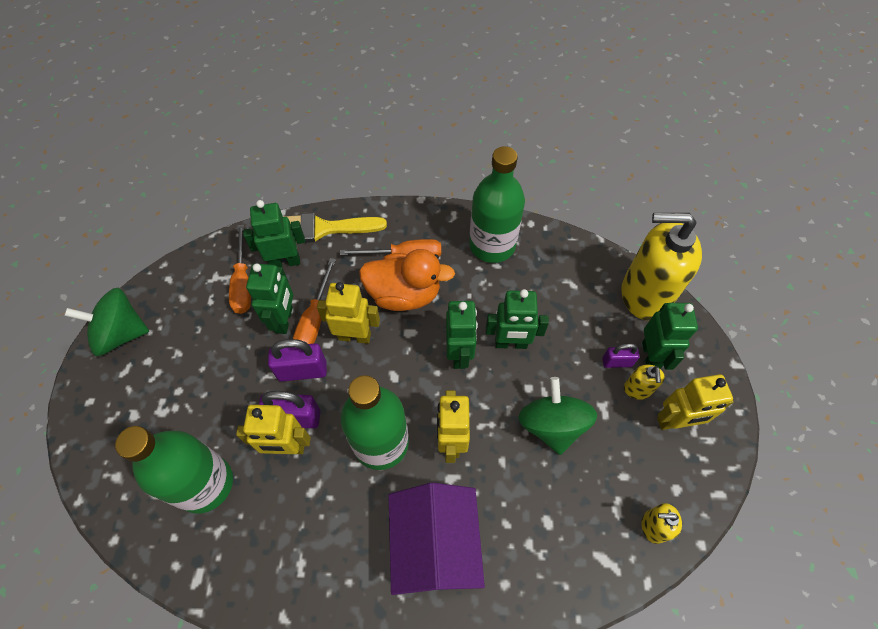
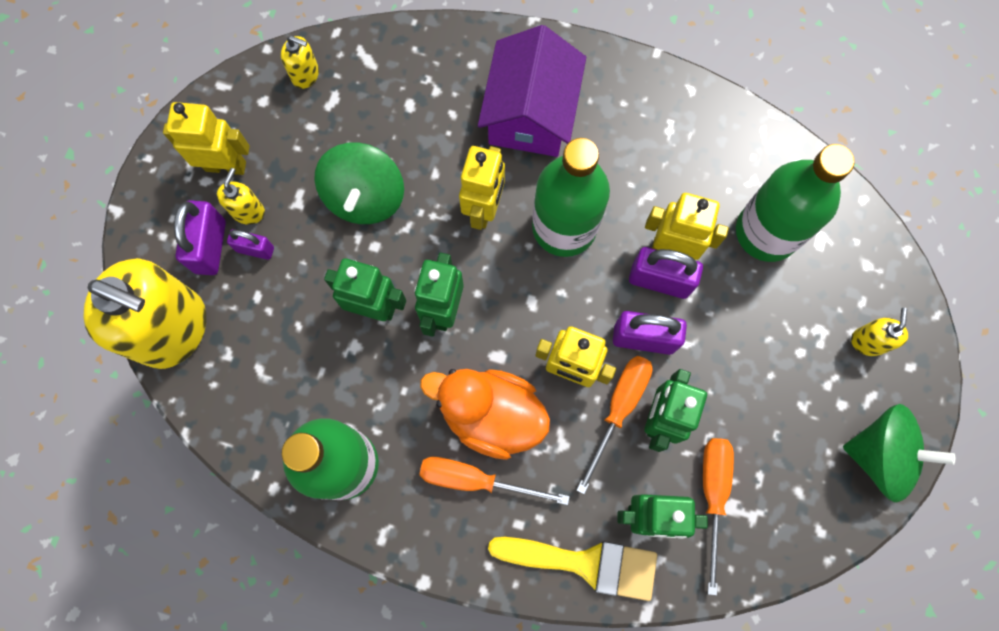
camera: 165 degrees left, 15 degrees up
(122, 412) = (868, 341): none -> yellow soap dispenser
(650, 356) = (210, 246): green robot -> purple padlock

